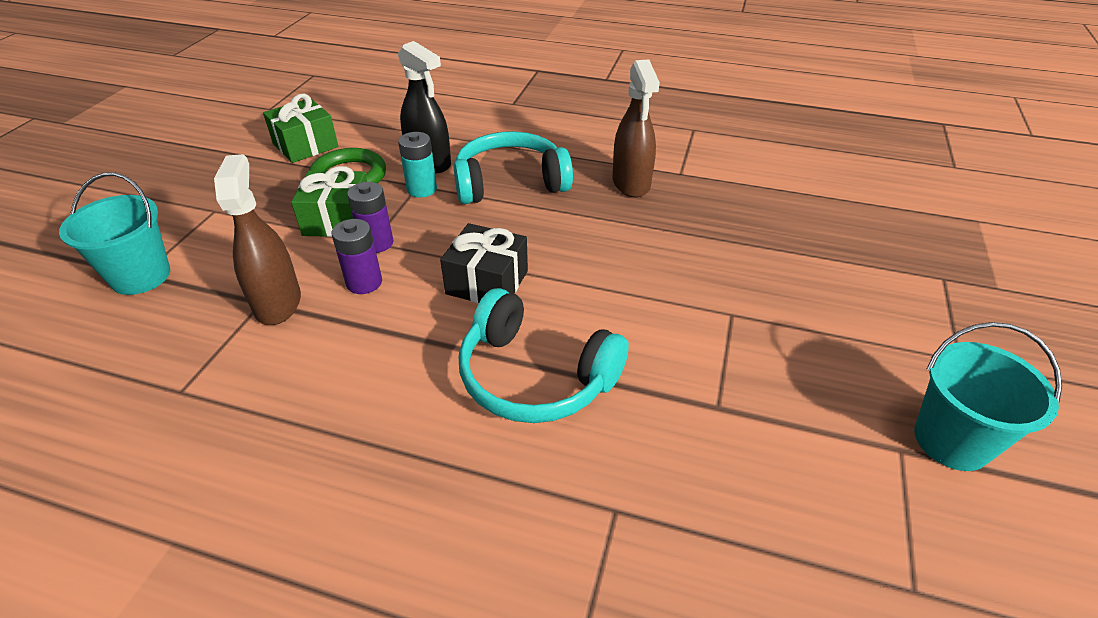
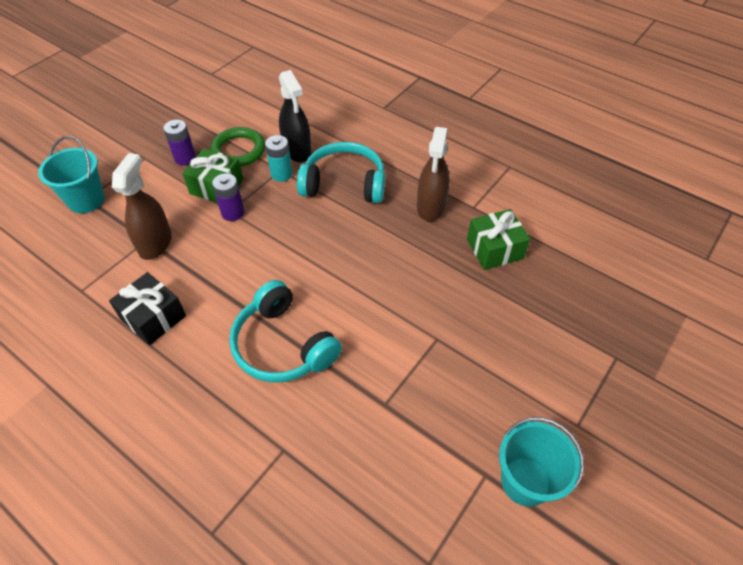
camera: 20 degrees right, 10 degrees up
(305, 145) = (222, 115): green gift -> green gift (495, 249)
(364, 282) = (212, 242): purple battery -> purple battery (185, 158)
(487, 282) = (288, 265): black gift -> black gift (153, 317)

